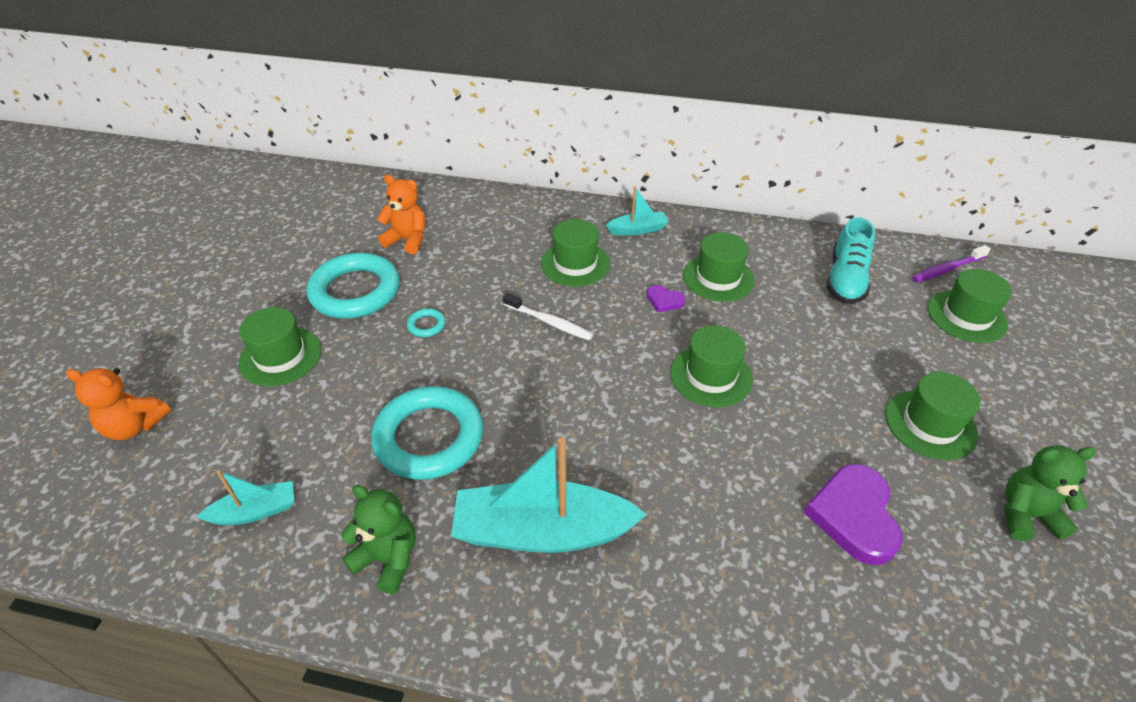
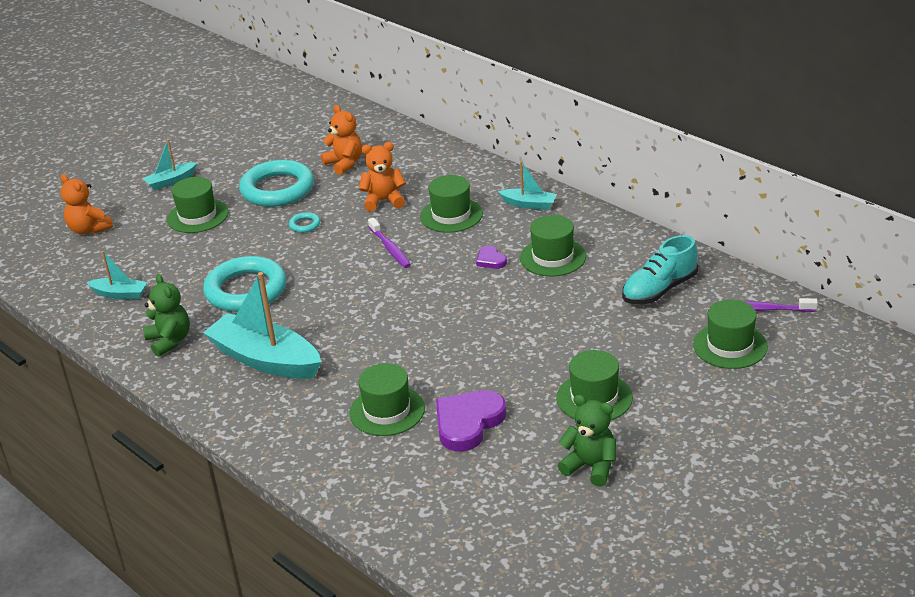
camera: 35 degrees right, 10 degrees down
(208, 321) = (171, 181): none -> turquoise boat
(490, 269) = (384, 201): none -> orange teddy bear
(549, 322) = (390, 248): white toothbrush -> purple toothbrush
(711, 376) = (468, 317): green hat -> green hat (387, 411)

